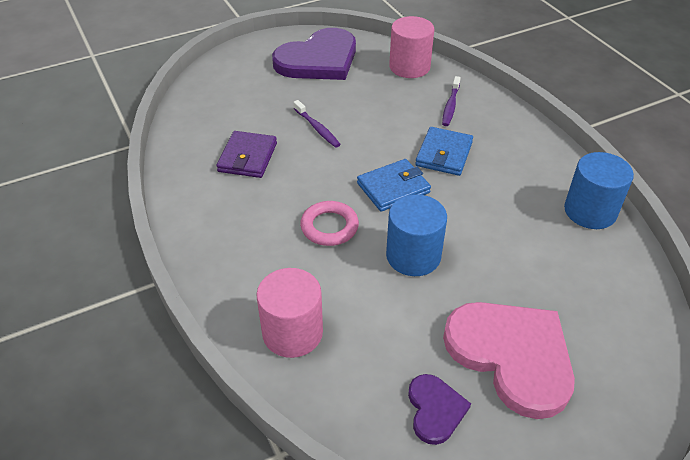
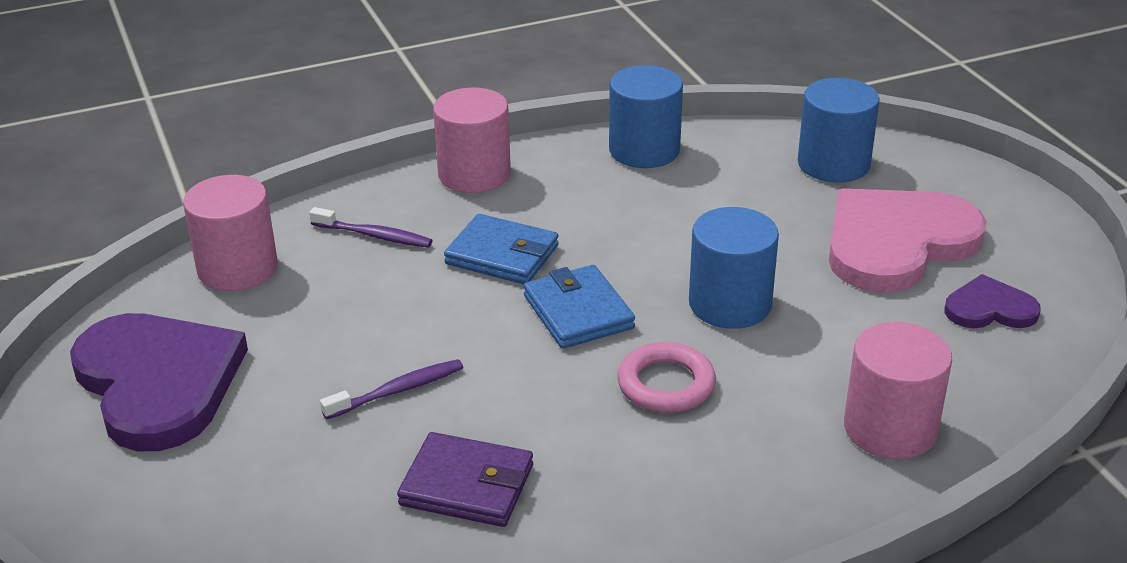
camera: 85 degrees left, 10 degrees down
(528, 136) = (474, 174): none -> pink cylinder
(616, 322) = (833, 164): none -> blue cylinder

